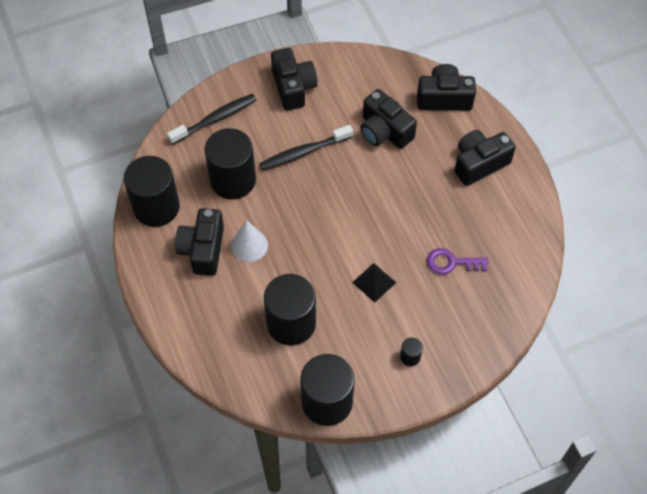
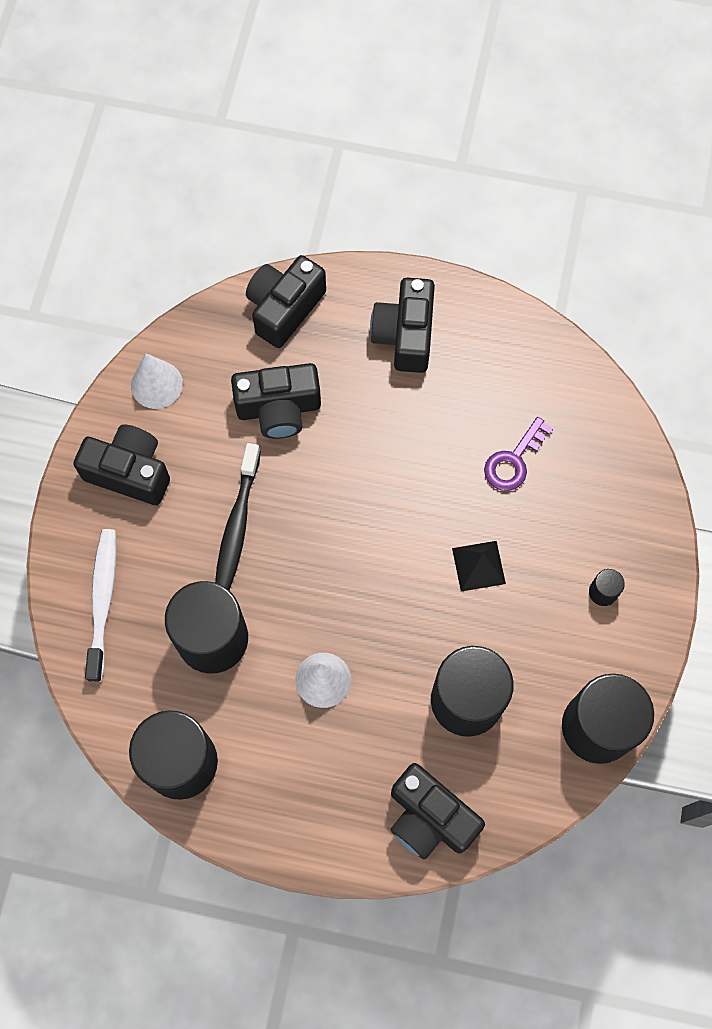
camera: 55 degrees left, 10 degrees up
(203, 249) = (287, 742): black camera -> black camera (429, 818)
(215, 119) = (103, 601): black toothbrush -> white toothbrush
(351, 69) = (156, 384): none -> white cone

